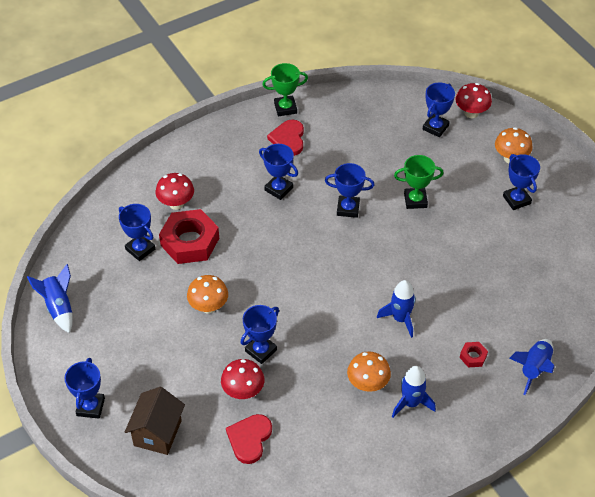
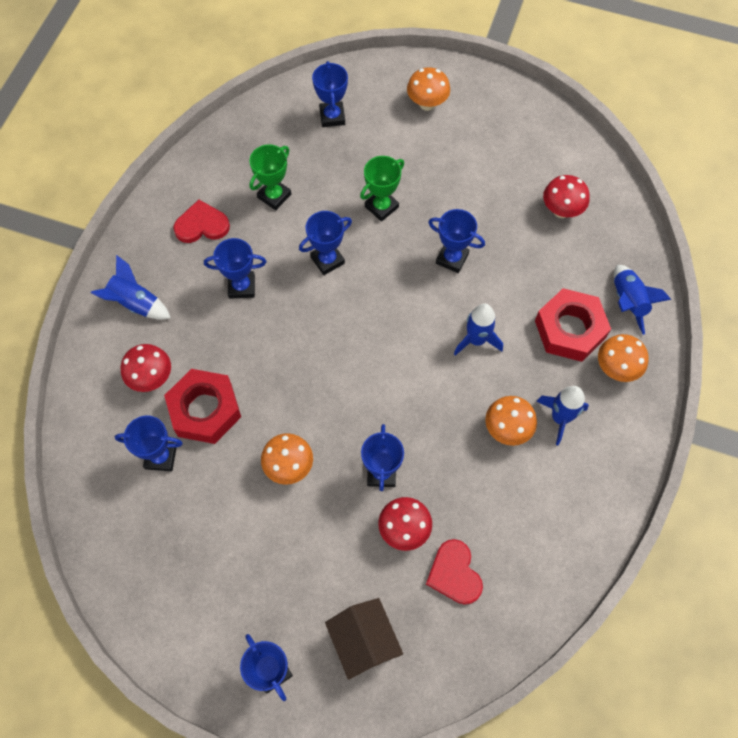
camera: 40 degrees left, 15 degrees up
(59, 307) = (134, 589): blue rocket -> blue rocket (135, 303)
(285, 108) = (167, 192): green trophy -> green trophy (274, 196)
(288, 139) = (202, 225): red heart -> red heart turned 120 degrees clockwise
(471, 113) = (351, 80): red mushroom -> red mushroom (561, 210)
(473, 356) = (570, 329): red nut -> red nut, size x2.29
(482, 402) = (616, 368): none -> orange mushroom
(516, 200) = (469, 143): blue trophy -> blue trophy (452, 258)

